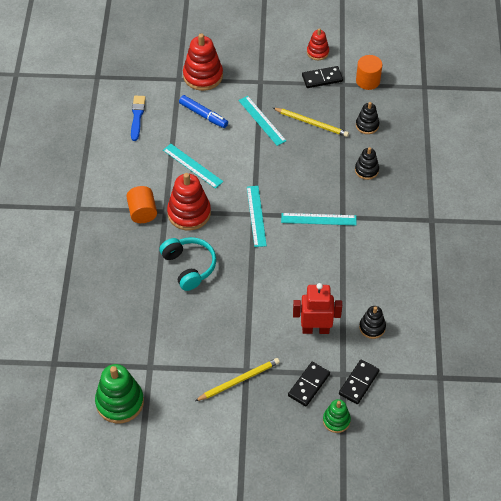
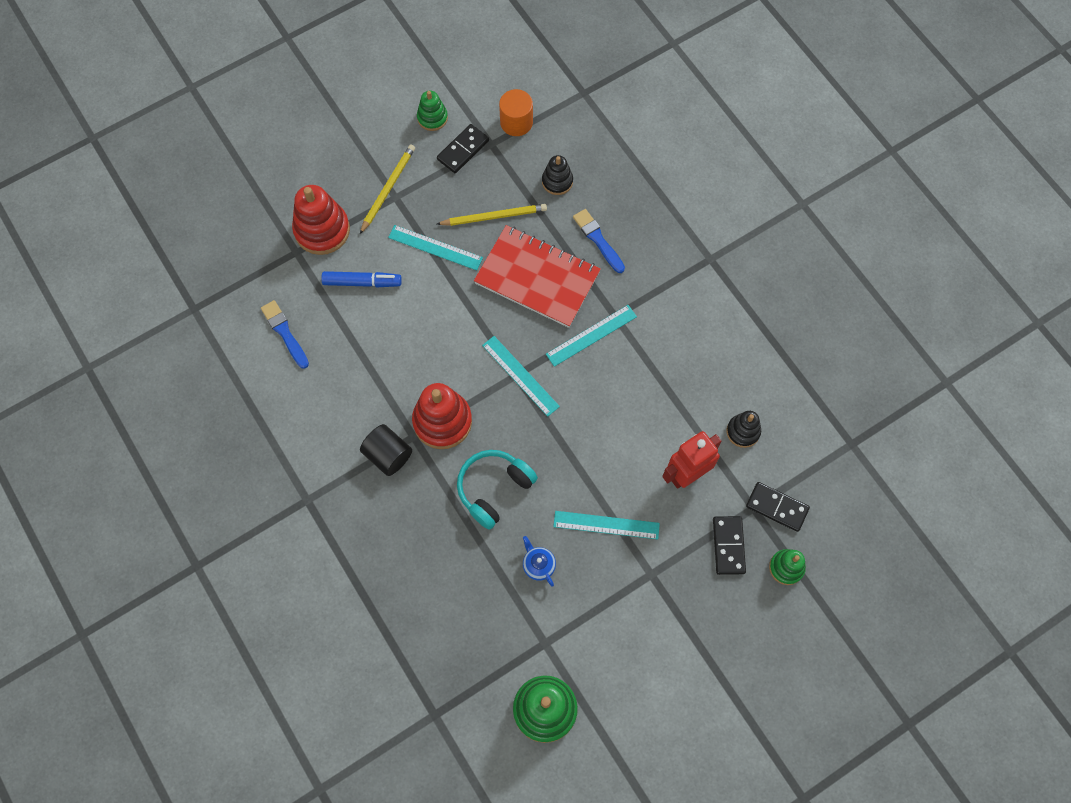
camera: 35 degrees left, 15 degrees up
(142, 212) = (388, 455): orange cylinder -> black cylinder
(181, 322) = (538, 565): none -> blue teapot
(189, 266) = (494, 489): turquoise headphones -> turquoise headphones turned 75 degrees counterclockwise
(192, 165) = (400, 357): turquoise ruler -> turquoise ruler (606, 525)
(239, 380) = (652, 592): yellow pencil -> yellow pencil (388, 189)
(310, 170) = (537, 278): none -> red notebook
(317, 52) = (432, 118): red stacking toy -> green stacking toy
(359, 383) = (777, 507): black domino -> black domino turned 60 degrees counterclockwise
(366, 170) = (598, 240): black stacking toy -> blue brush

